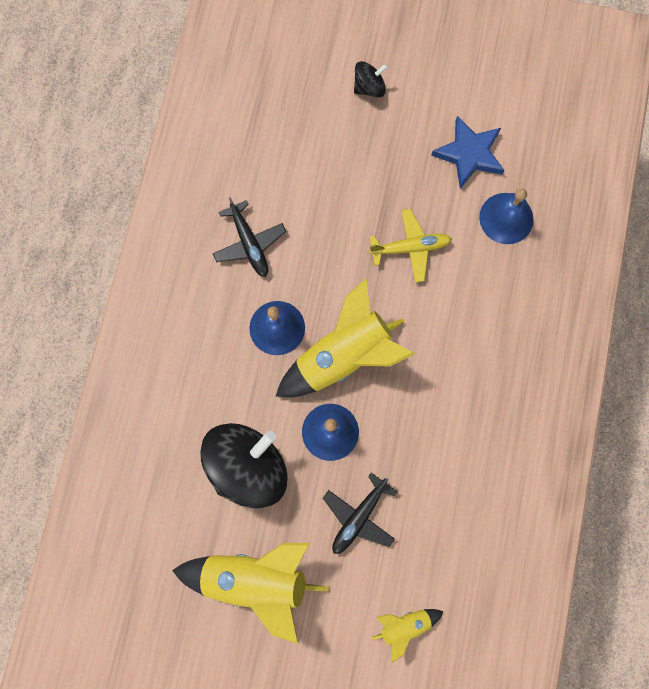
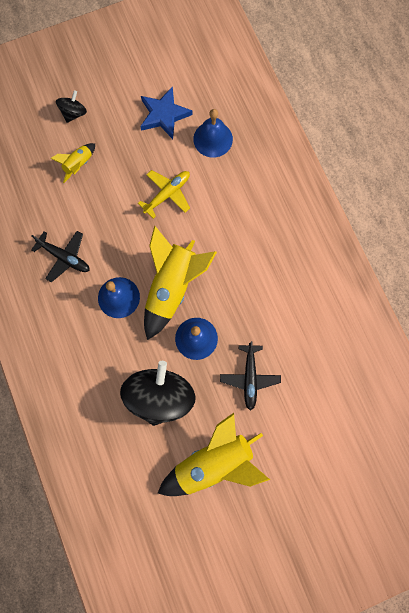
camera: 35 degrees left, 0 degrees up
(405, 625) = (322, 423): yellow rocket -> yellow rocket (79, 165)

